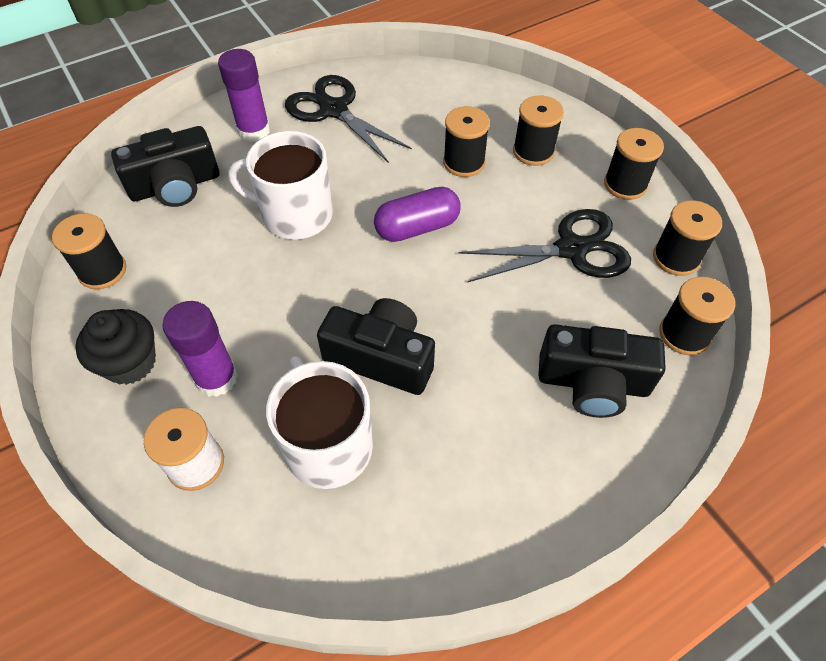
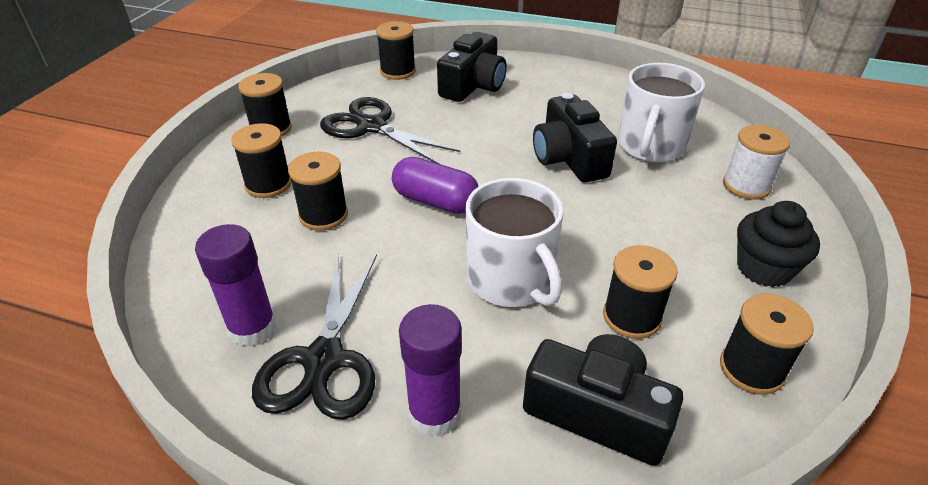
camera: 130 degrees left, 15 degrees down
(216, 378) = (696, 216): purple glue stick -> purple glue stick (252, 328)
(593, 383) = (473, 85): black camera -> black camera turned 60 degrees clockwise
(676, 258) = (333, 90): black spool -> black spool (631, 317)

